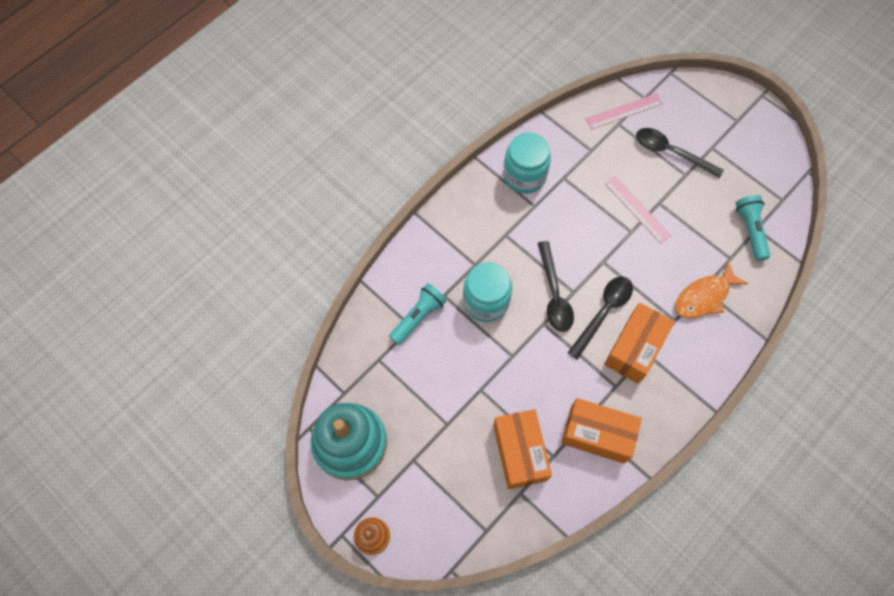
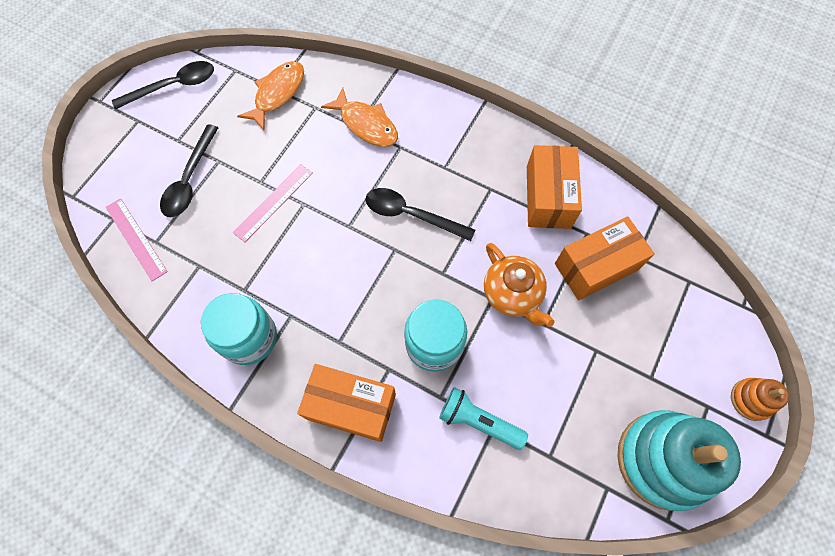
camera: 105 degrees left, 0 degrees up
(511, 373) = (512, 294): none -> orange teapot
(554, 294) = (403, 269): black spoon -> black spoon (173, 86)
(634, 348) = (443, 178): orange box -> orange box (351, 406)
(750, 230) = (277, 94): turquoise flashlight -> orange fish

